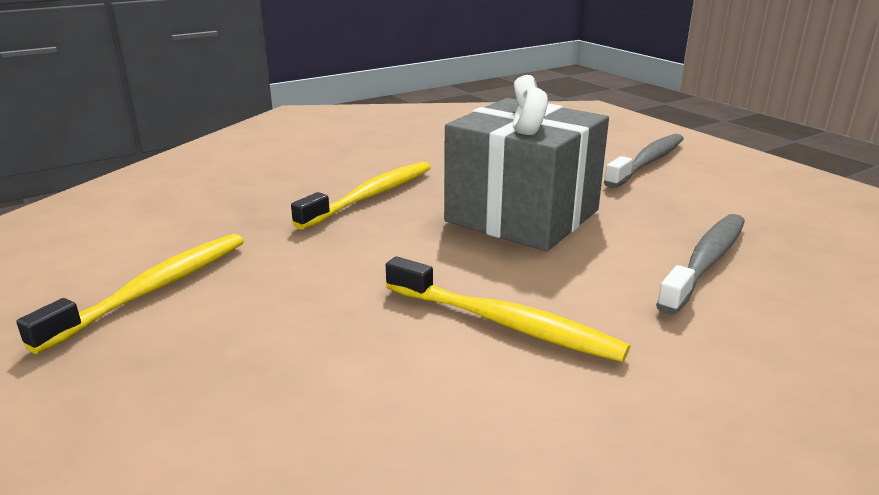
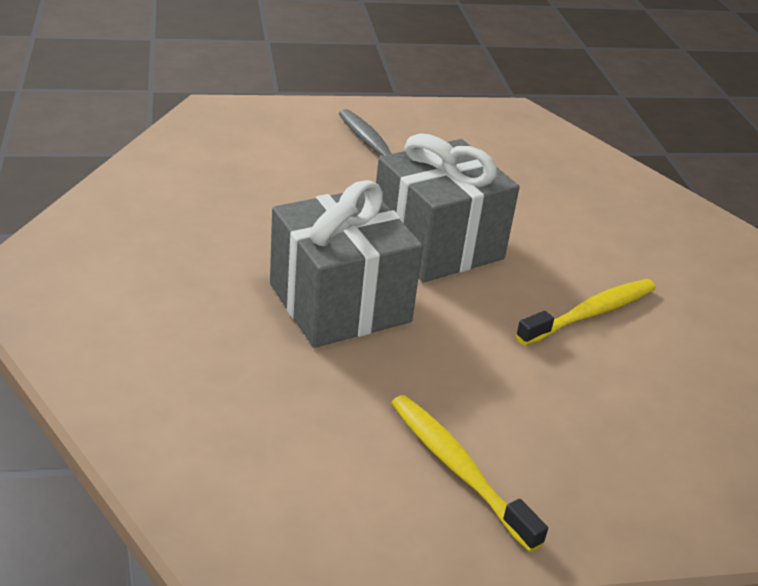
camera: 70 degrees left, 10 degrees up
(370, 196) = (339, 303): yellow toothbrush -> grey gift
(705, 262) = (553, 209): grey toothbrush -> none

